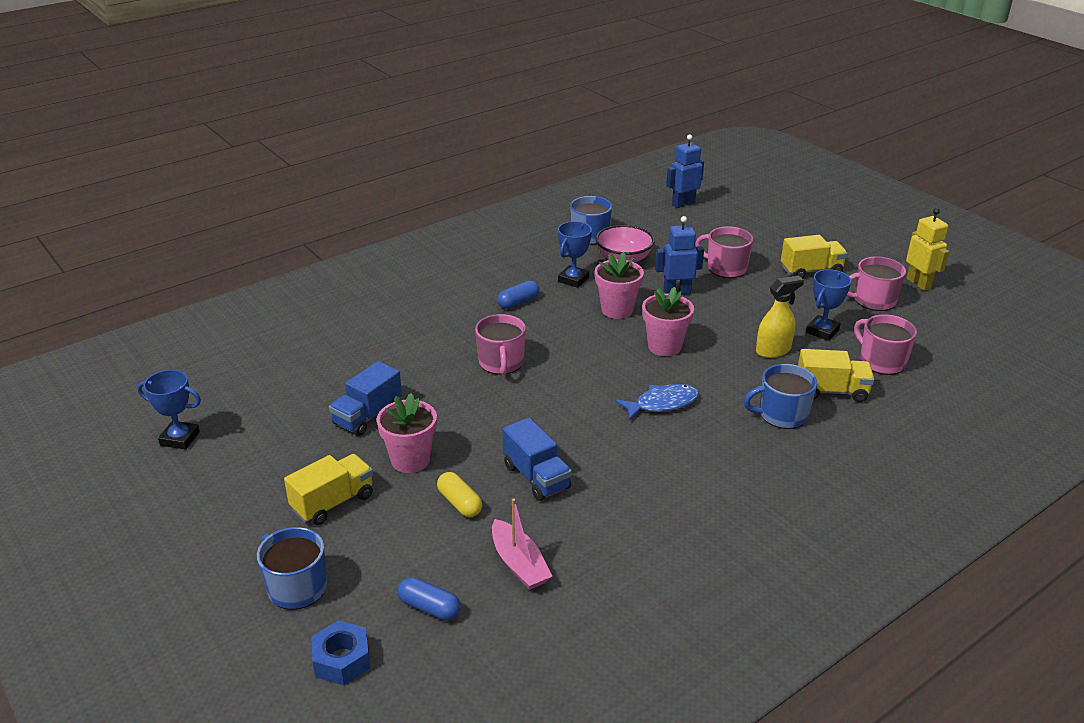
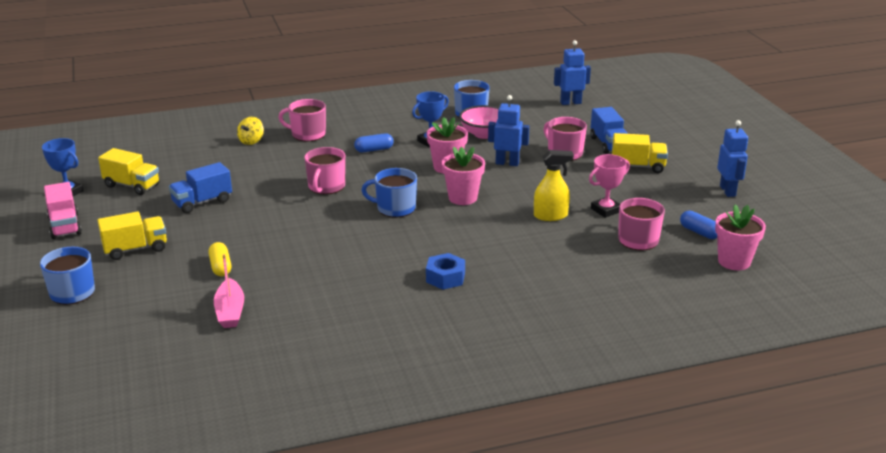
camera: 20 degrees right, 5 degrees down
(213, 489) = (65, 226): none -> pink truck
(342, 660) = (67, 339): blue nut -> blue nut (445, 278)
(364, 318) = (251, 141): none -> yellow spinning top
(410, 460) = (209, 234): pink flower pot -> pink flower pot (734, 261)
(429, 607) = (148, 323): blue capsule -> blue capsule (699, 232)
(536, 477) = (288, 262): blue truck -> blue truck (608, 144)
(662, 404) = (426, 235): blue fish -> none
(782, 415) = (516, 260): blue mug -> blue mug (395, 208)
(822, 331) = (606, 210): blue trophy -> pink trophy
(831, 391) = (573, 252): yellow truck -> yellow truck (132, 185)
(873, 300) = (673, 196): pink mug -> pink mug (307, 134)
(919, 283) = (728, 191): yellow robot -> blue robot

